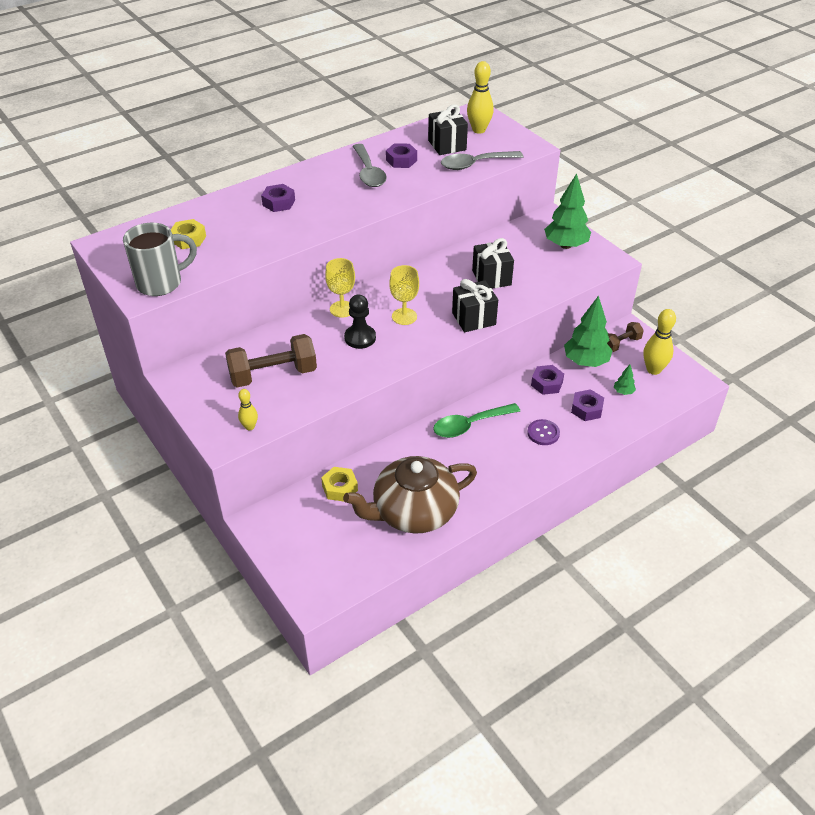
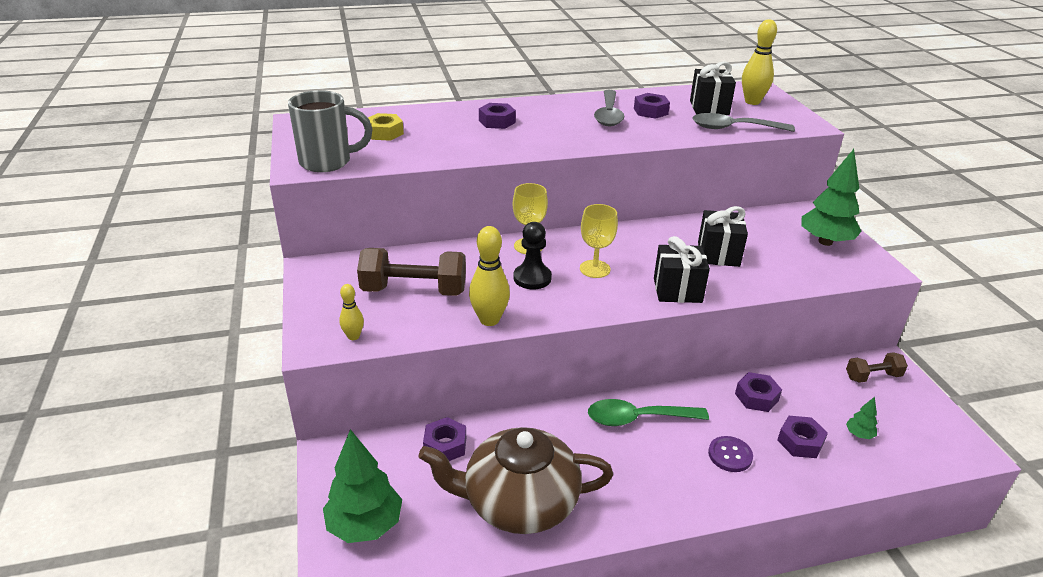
camera: 20 degrees right, 10 degrees down
(340, 488) = (445, 445): yellow nut -> purple nut
(585, 362) = (817, 385): green tree -> green tree (365, 525)
(653, 370) = (910, 419): yellow bowling pin -> yellow bowling pin (489, 320)

